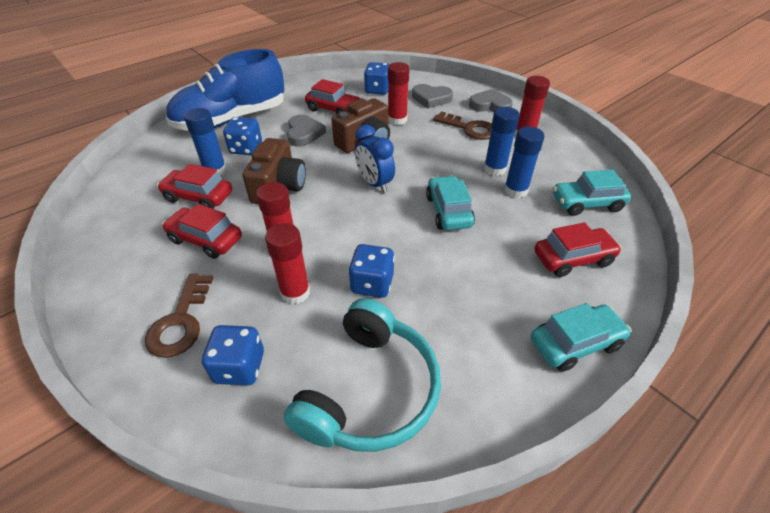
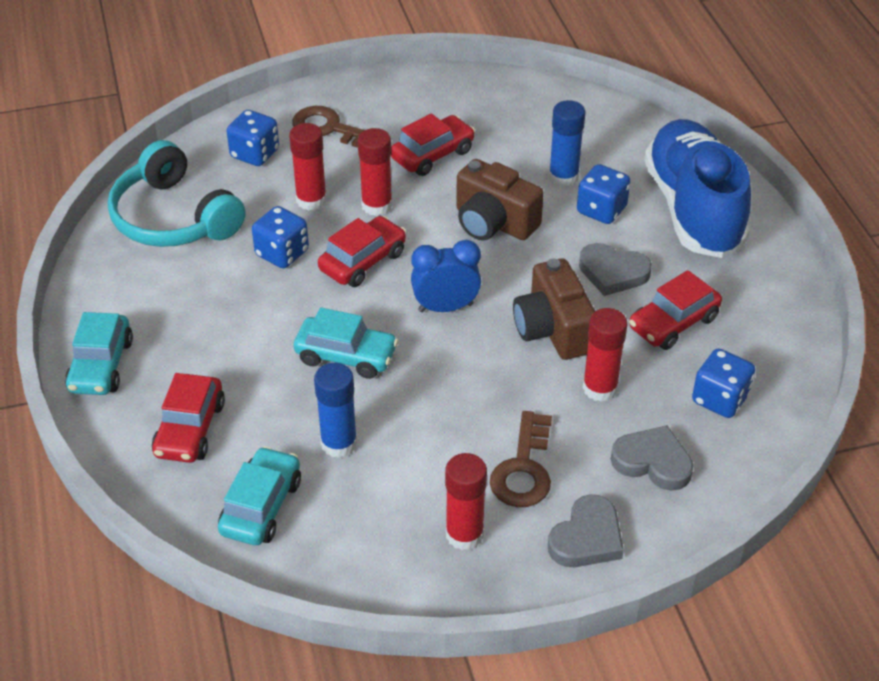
camera: 115 degrees right, 0 degrees up
(198, 197) = (514, 158): red car -> red car (363, 261)
(431, 98) = (652, 462): grey heart -> grey heart turned 75 degrees clockwise
(469, 128) = (523, 469): brown key -> brown key turned 45 degrees counterclockwise
(494, 169) = (399, 445): blue glue stick -> none

